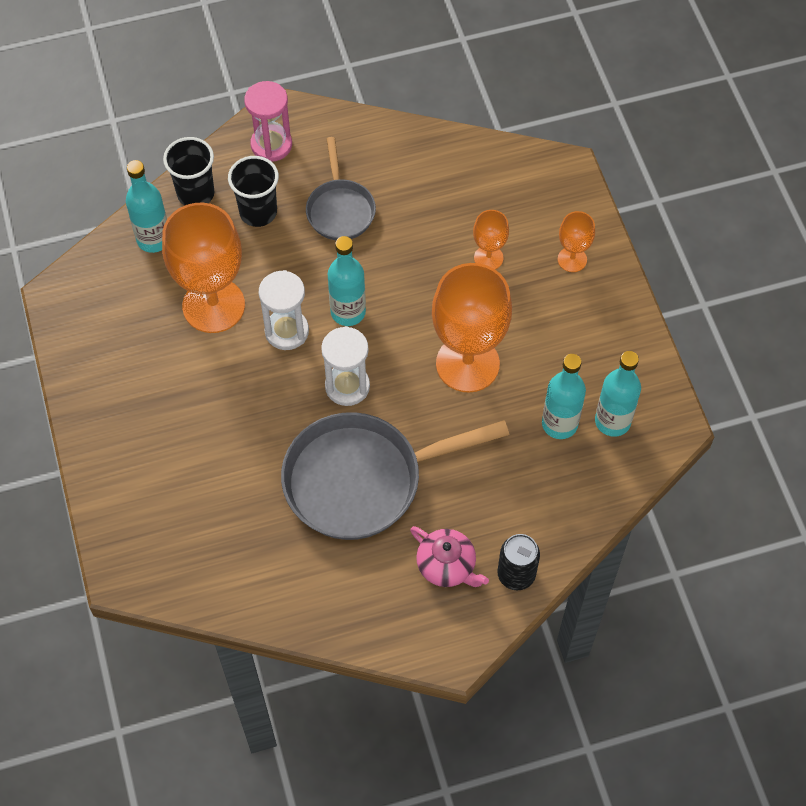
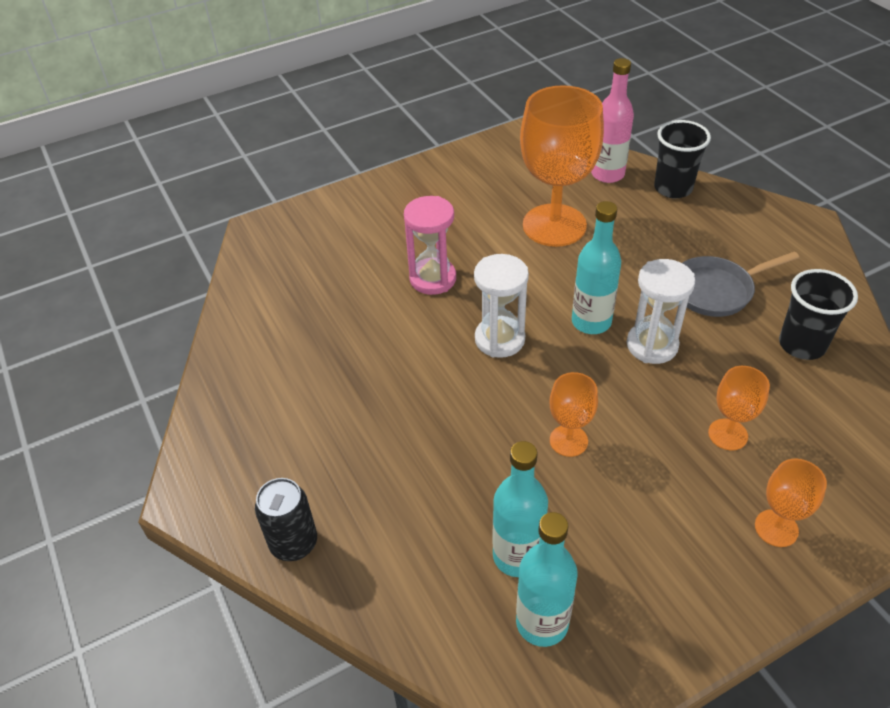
camera: 80 degrees right, 15 degrees down
(153, 239) = (607, 174): turquoise bottle -> pink bottle
(258, 212) = (677, 232): black cup -> black cup (802, 345)
(271, 145) = (763, 225): pink hourglass -> pink hourglass (433, 279)
(287, 331) = (547, 280): white hourglass -> white hourglass (652, 345)
(362, 480) = (390, 374): grey pan -> none
(447, 566) = (297, 470): pink teapot -> none
(467, 364) = (568, 441): orange goblet -> orange goblet, size x0.48

